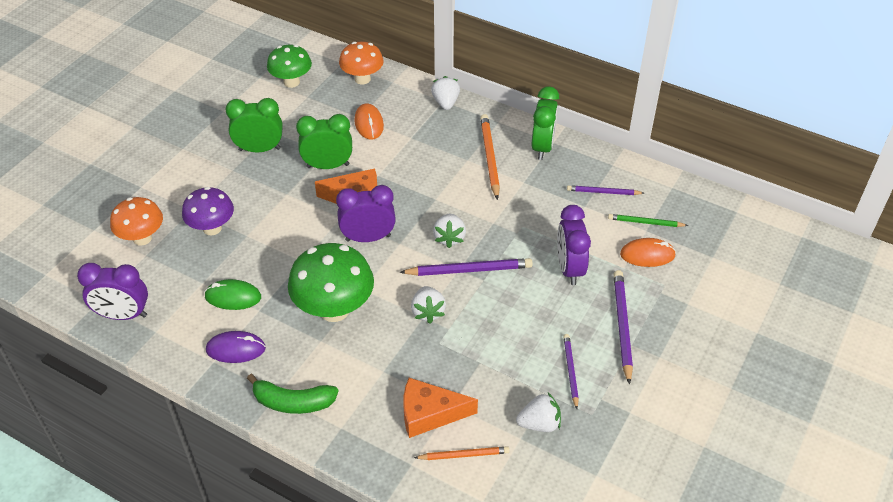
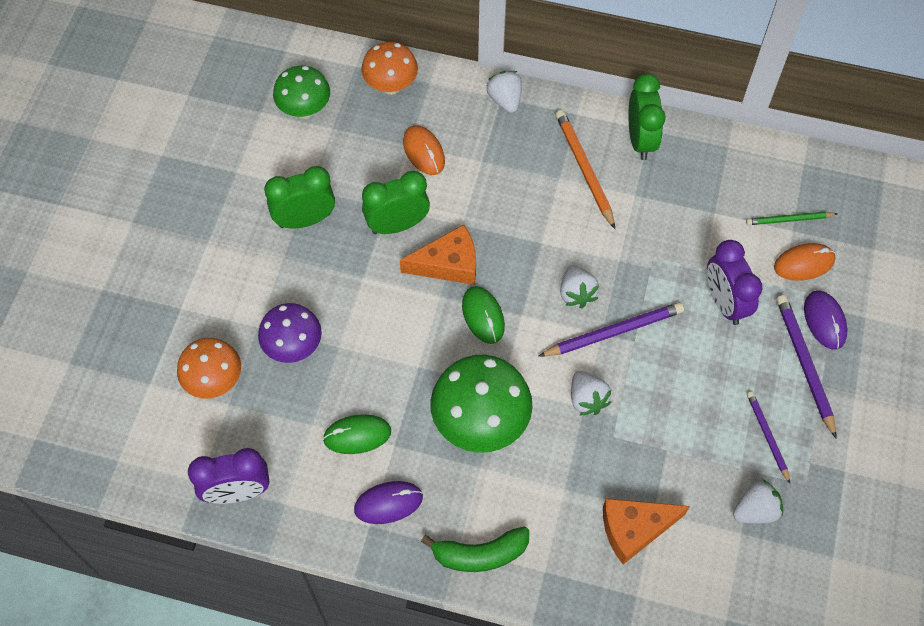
camera: 15 degrees left, 15 degrees up
(368, 238) = (483, 316): purple clock -> green mouse
(463, 455) = (688, 570): orange pencil -> none
(603, 192) = (729, 188): purple pencil -> none
(651, 299) = (824, 321): none -> purple mouse

